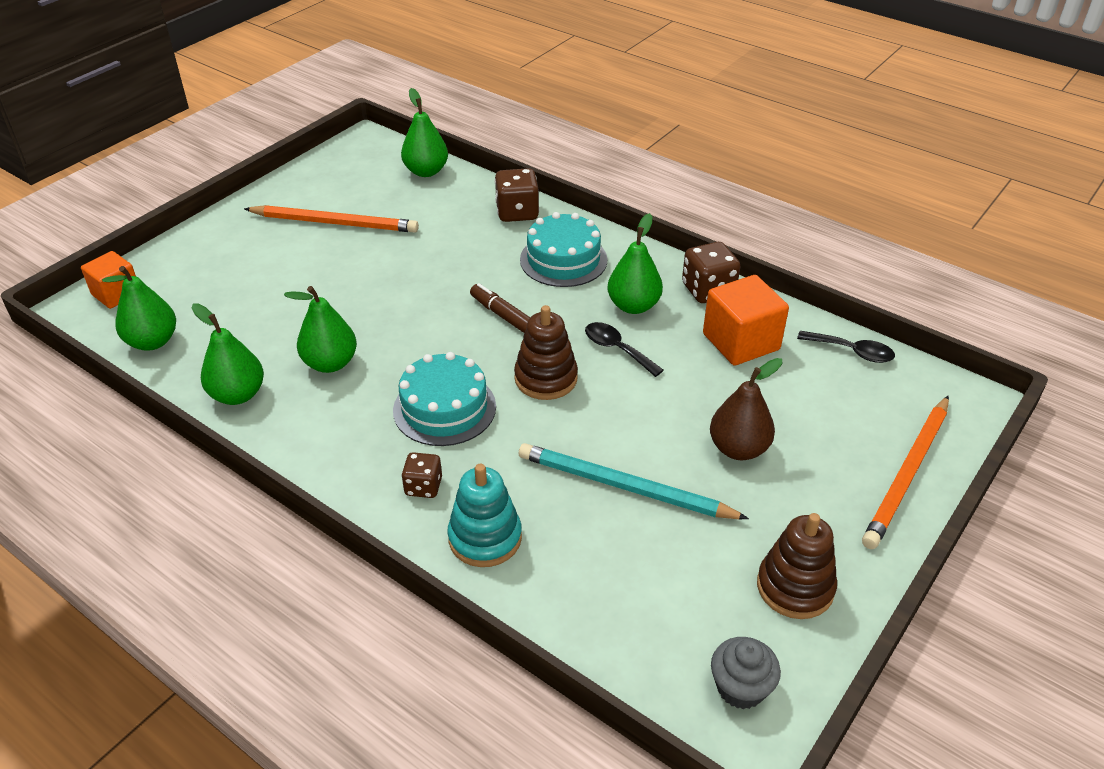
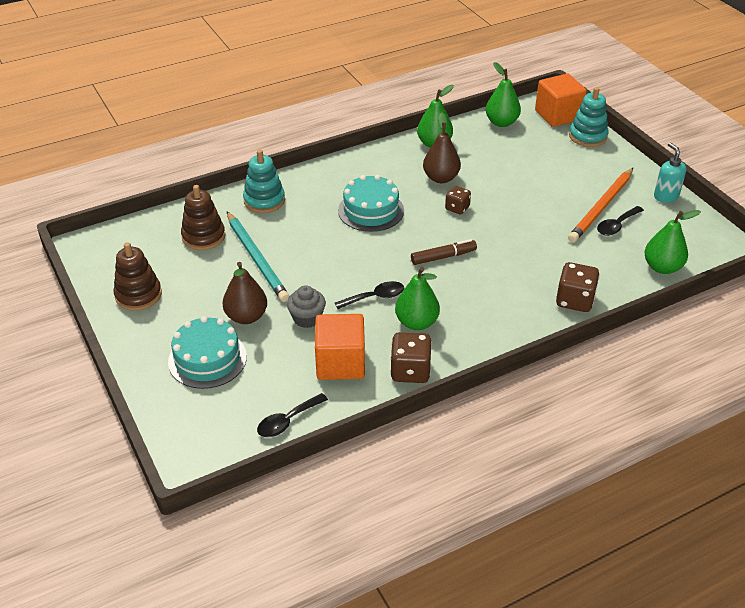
camera: 115 degrees right, 0 degrees up
(116, 294) = (558, 115): orange cube -> orange cube, size x1.51
(170, 259) = (587, 136): none -> turquoise stacking toy
(290, 185) = (665, 196): none -> turquoise soap dispenser
(330, 363) = (441, 178): green pear -> brown pear
(366, 208) = (616, 226): none -> black spoon
(423, 486) = (315, 189): brown dice -> brown dice (457, 208)
(546, 378) = (368, 257): brown stacking toy -> brown stacking toy (203, 237)
(563, 260) = (495, 305): turquoise cake -> turquoise cake (207, 359)
(624, 487) = (257, 259): turquoise pencil -> turquoise pencil turned 105 degrees clockwise
(740, 687) = (108, 252): grey cupcake -> grey cupcake (307, 318)
(907, 474) = (163, 385): orange pencil -> none

